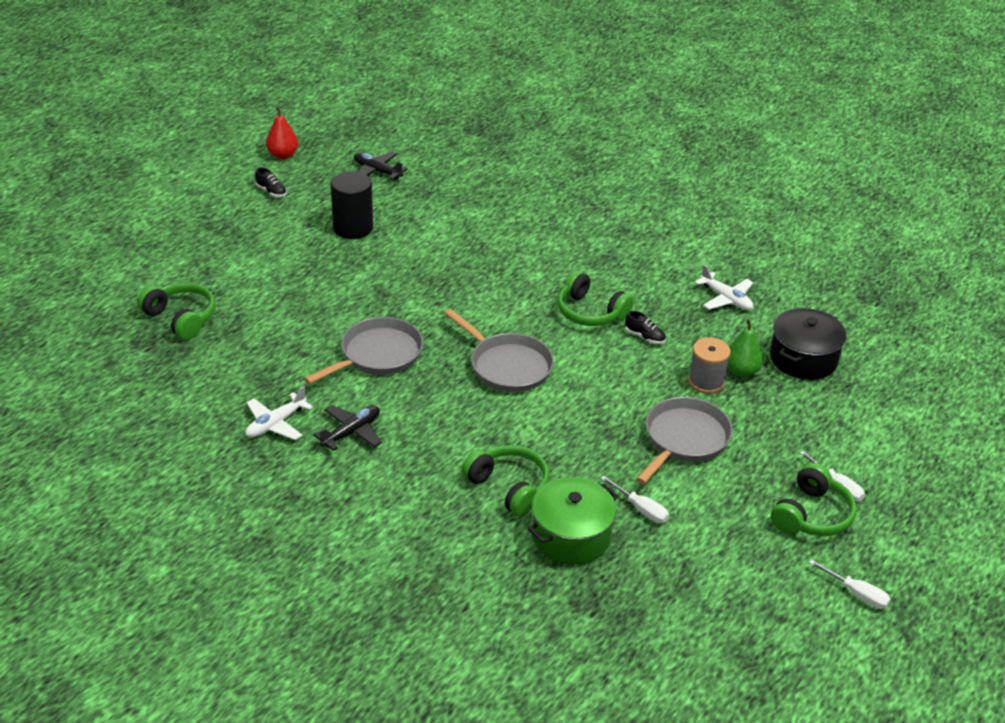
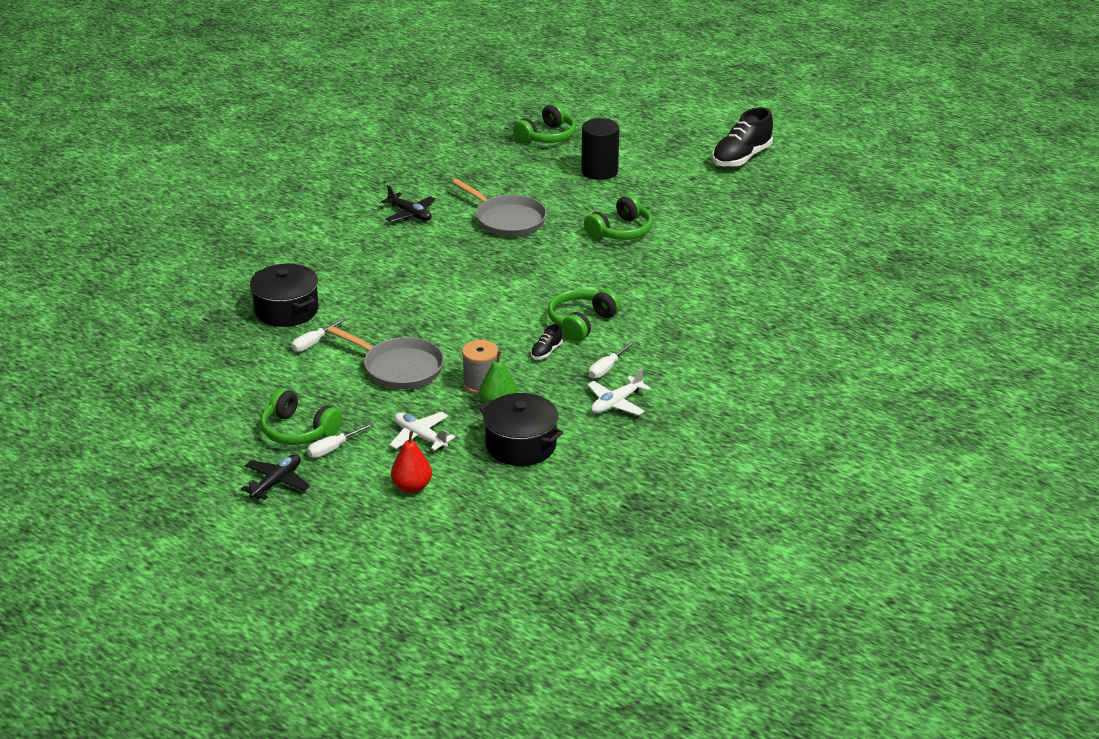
camera: 90 degrees right, 5 degrees down
(271, 191) = (741, 158): black shoe -> black shoe, size x2.20
(275, 424) = (420, 183): white plane -> white plane (420, 437)
(283, 155) = (806, 158): red pear -> red pear (412, 487)
(353, 228) = (693, 199): black cylinder -> black cylinder (599, 171)
(377, 171) = (794, 206): black plane -> black plane (277, 482)
(507, 366) = (497, 280): grey pan -> none
(509, 487) = (344, 282): green headphones -> green headphones (621, 231)
(571, 536) = (286, 310): green pot -> black pot
(857, 594) = (203, 446): white screwdriver -> white screwdriver (607, 369)

